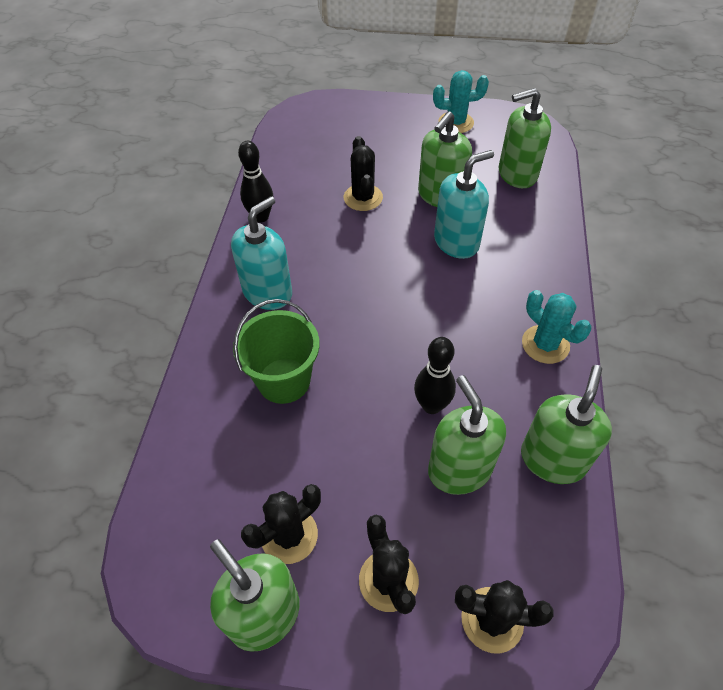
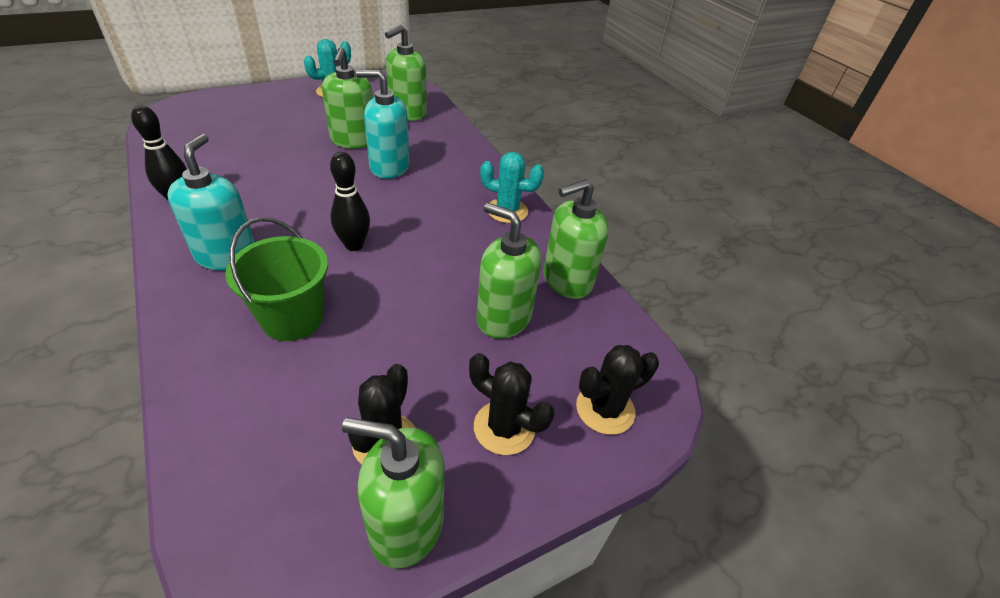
camera: 40 degrees left, 10 degrees down
(363, 198) = (281, 159): black cactus -> none
(431, 405) = (448, 283): black bowling pin -> black bowling pin (354, 245)
(456, 242) = (389, 167): turquoise soap dispenser -> turquoise soap dispenser turned 105 degrees counterclockwise
(552, 459) = (567, 280): green soap dispenser -> green soap dispenser turned 105 degrees counterclockwise

